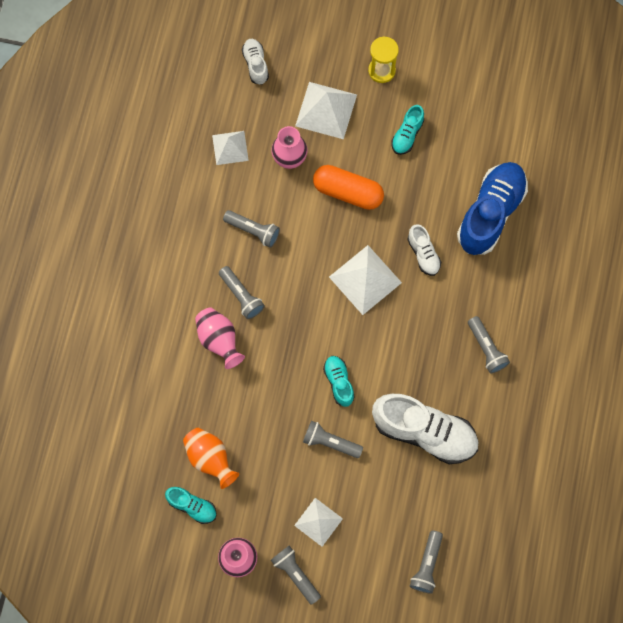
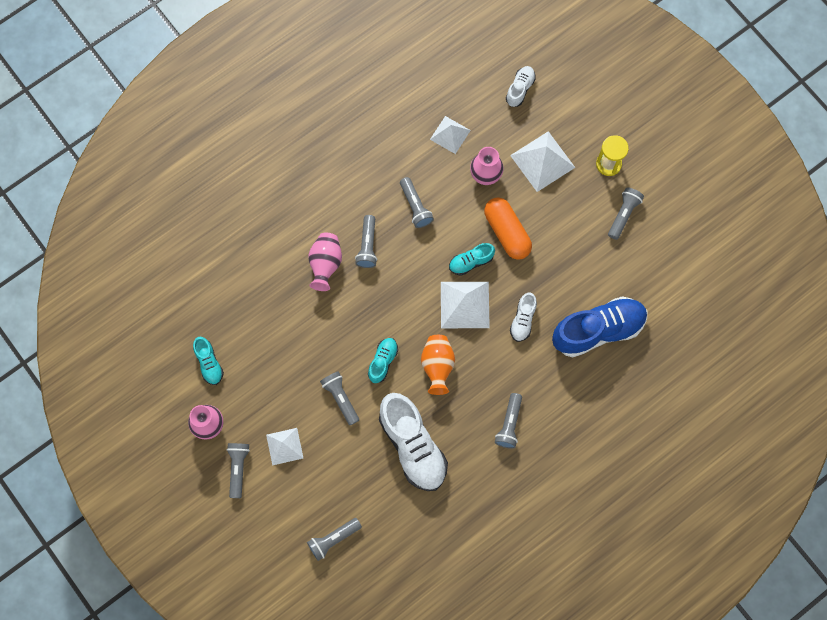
camera: 40 degrees right, 0 degrees up
(210, 458) = (249, 341): orange vase -> orange vase (437, 366)
(407, 135) = (586, 225): turquoise shoe -> turquoise shoe (471, 262)
(429, 103) = (623, 214): none -> grey flashlight

